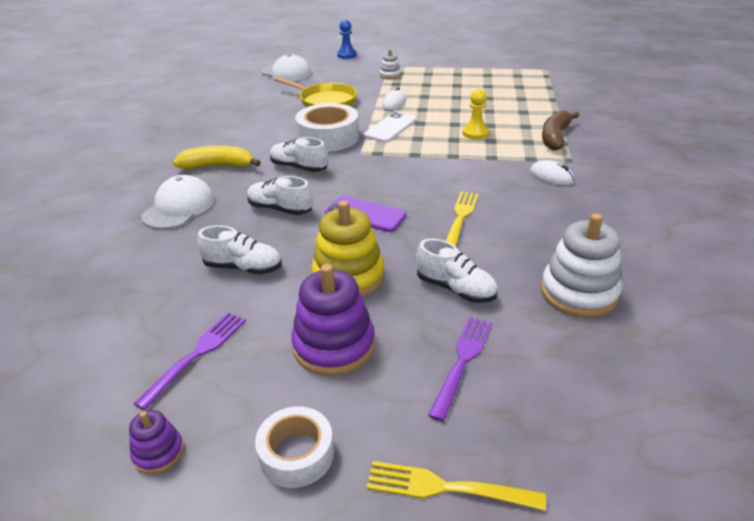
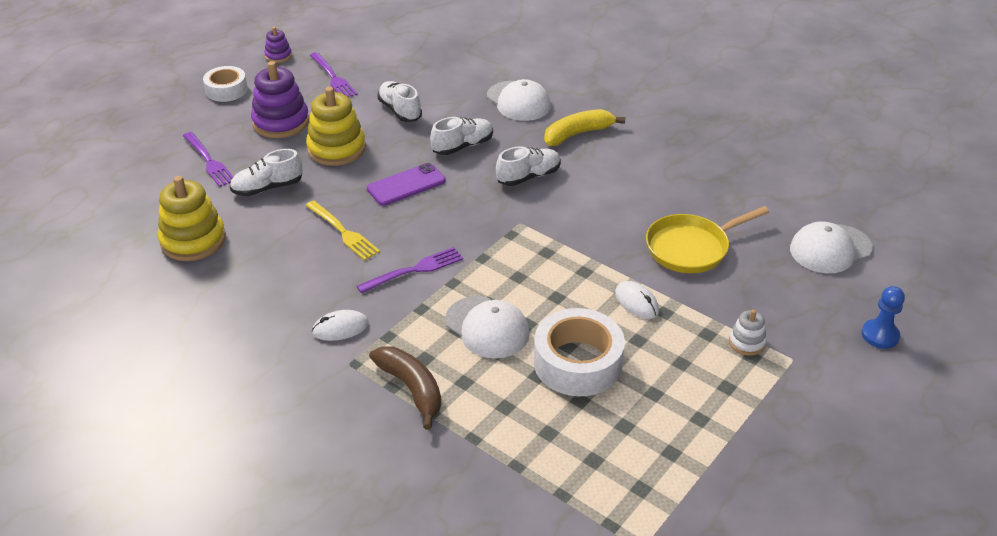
camera: 120 degrees right, 5 degrees up
(218, 166) = (577, 134): yellow banana -> yellow banana turned 150 degrees counterclockwise
(243, 268) = (400, 111): white shoe -> white shoe turned 105 degrees clockwise
(328, 137) = (581, 216): white tape -> white tape (577, 363)
(390, 128) = (564, 268): white phone -> none
(447, 488) = (152, 123): yellow fork -> none
(460, 172) = (414, 270): none -> purple fork
(475, 133) = (487, 327): yellow pawn -> white cap
(579, 293) = (193, 240): white stacking toy -> yellow stacking toy

